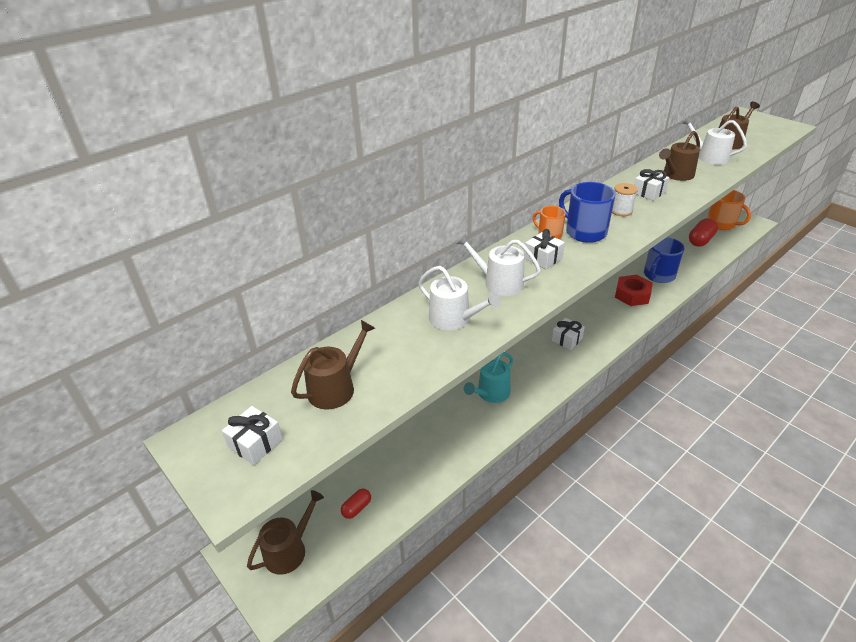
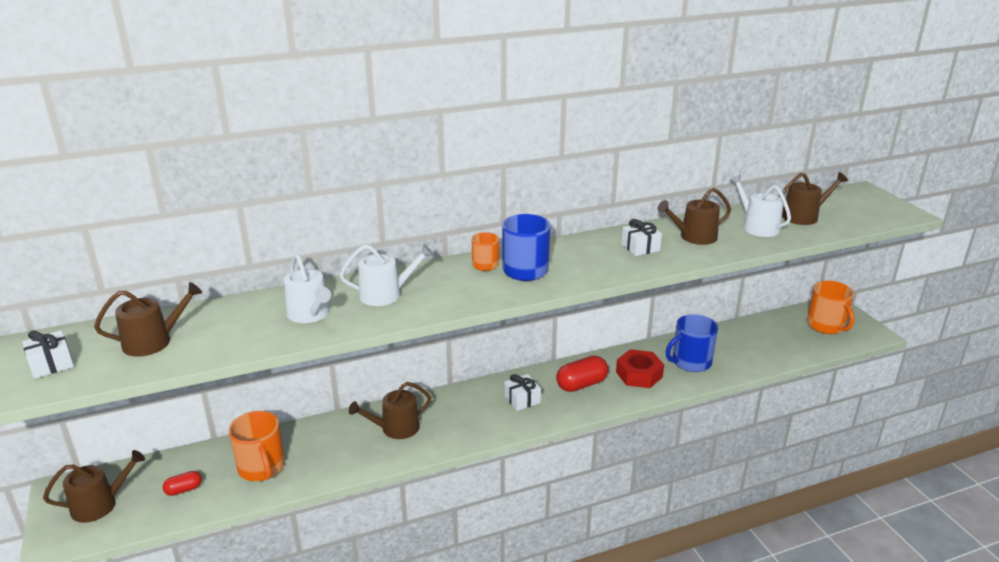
camera: 20 degrees right, 10 degrees down
(409, 464) = (262, 467): none -> orange mug
(490, 393) = (395, 428): turquoise watering can -> brown watering can
(498, 282) = (386, 294): white watering can -> white watering can turned 120 degrees clockwise
(543, 258) = (453, 283): white gift -> none
(621, 211) = (587, 258): white spool -> none
(700, 240) = (780, 337): red capsule -> red capsule (581, 384)

